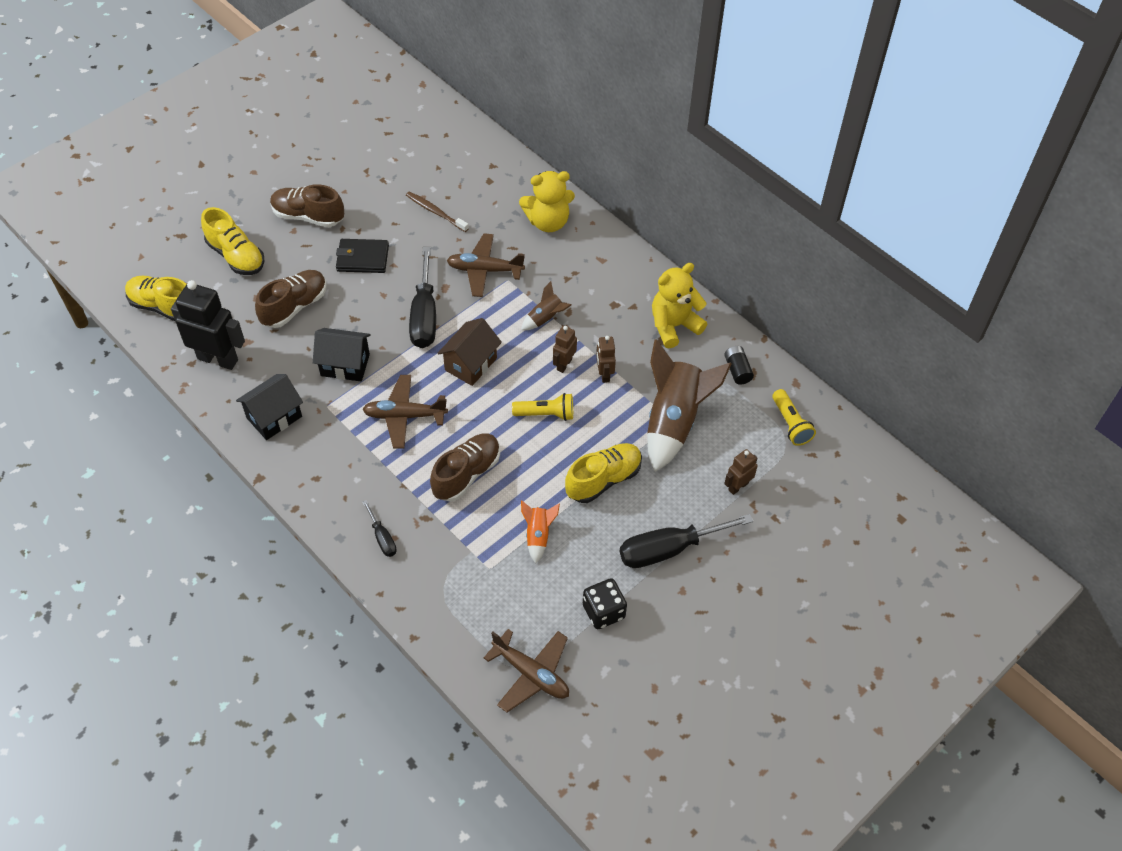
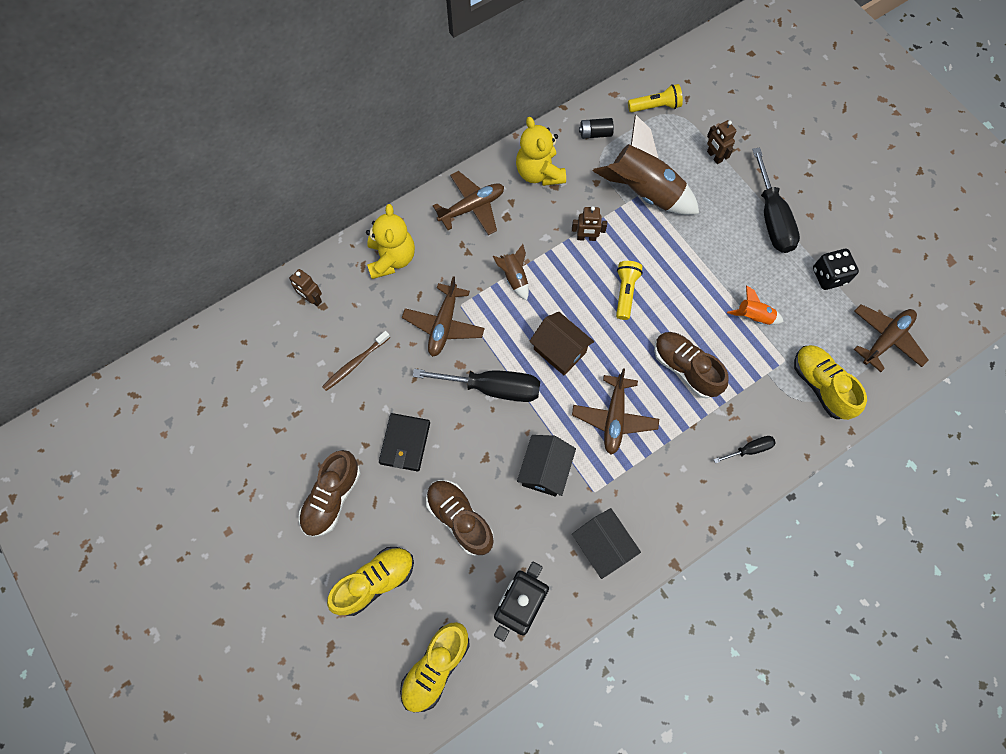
camera: 80 degrees left, 15 degrees up
(564, 364) = (571, 269): brown robot -> brown robot (312, 299)
(603, 479) = (700, 256): yellow shoe -> yellow shoe (820, 385)
(619, 275) = (472, 207): none -> brown plane

